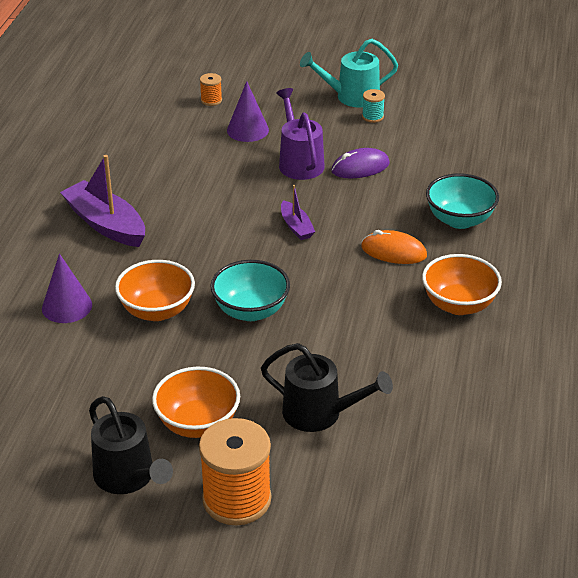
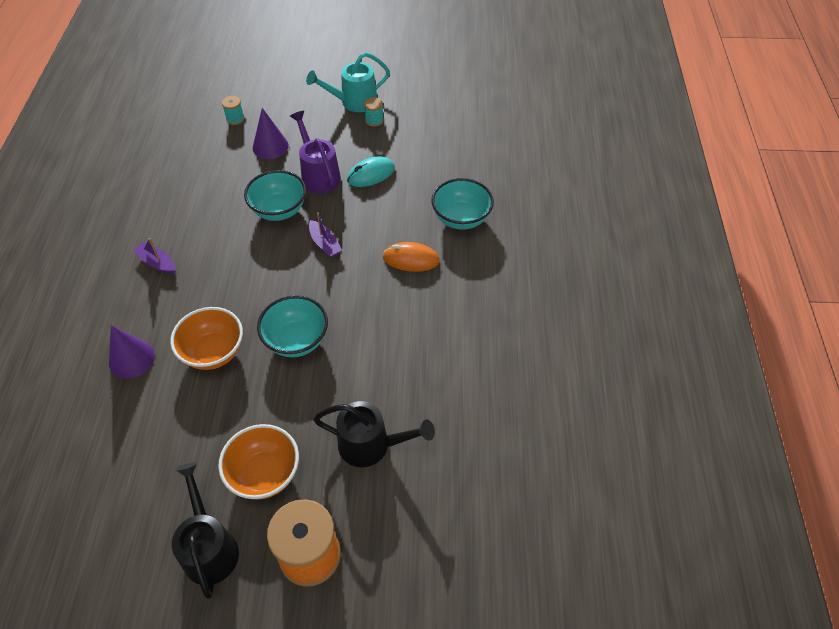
camera: 10 degrees left, 15 degrees up
(106, 224) = (157, 263): purple boat -> purple boat, size x0.53
(129, 478) = (209, 547): black watering can -> black watering can turned 150 degrees counterclockwise
(211, 100) = (235, 119): orange spool -> turquoise spool
(249, 190) = (279, 210): none -> turquoise bowl
(360, 167) = (371, 174): purple mouse -> turquoise mouse
(458, 305) = (473, 308): orange bowl -> none

